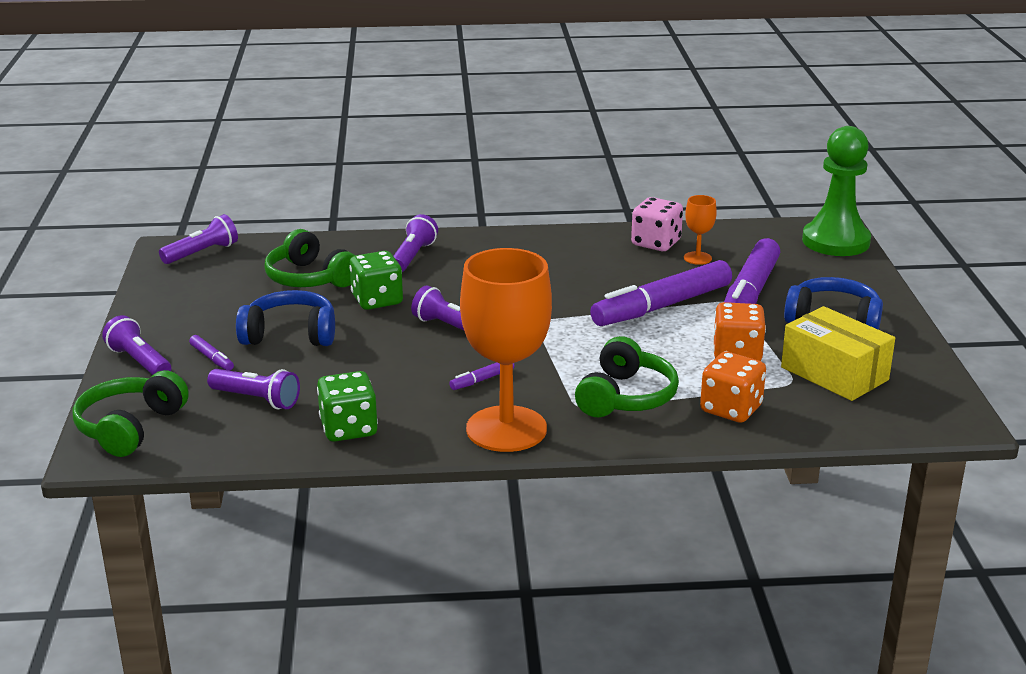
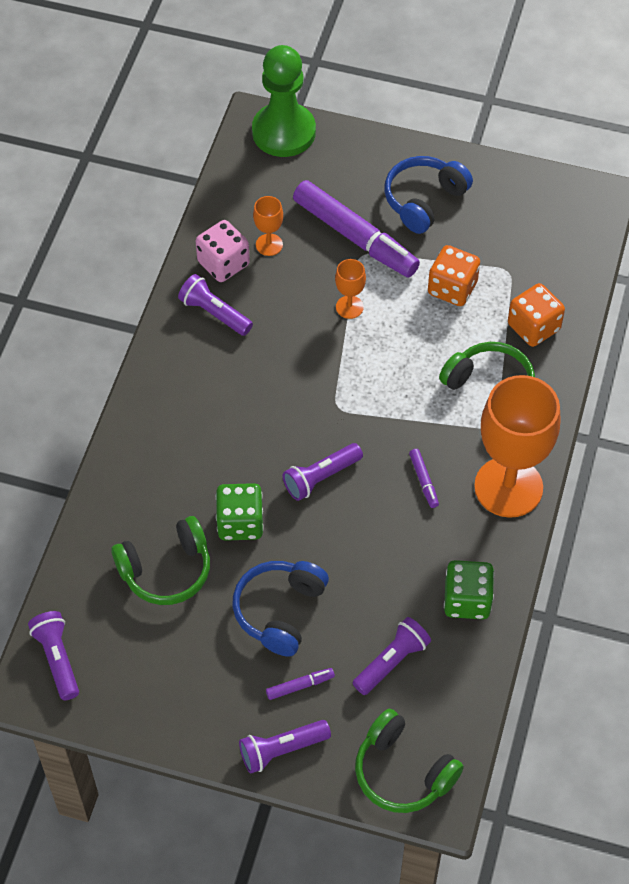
camera: 70 degrees left, 30 degrees up
(412, 256) = (157, 469): purple flashlight -> purple flashlight (214, 313)
(662, 306) = (349, 307): purple marker -> orange goblet
(834, 373) = (507, 239): yellow box -> none

